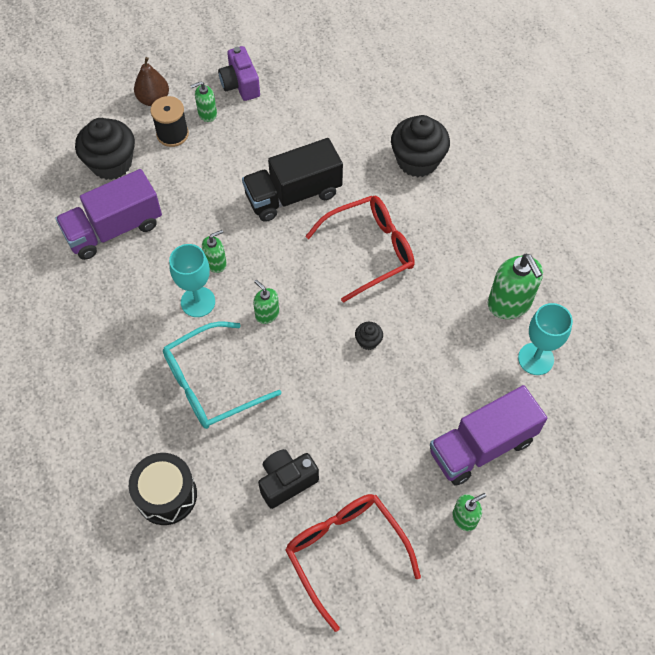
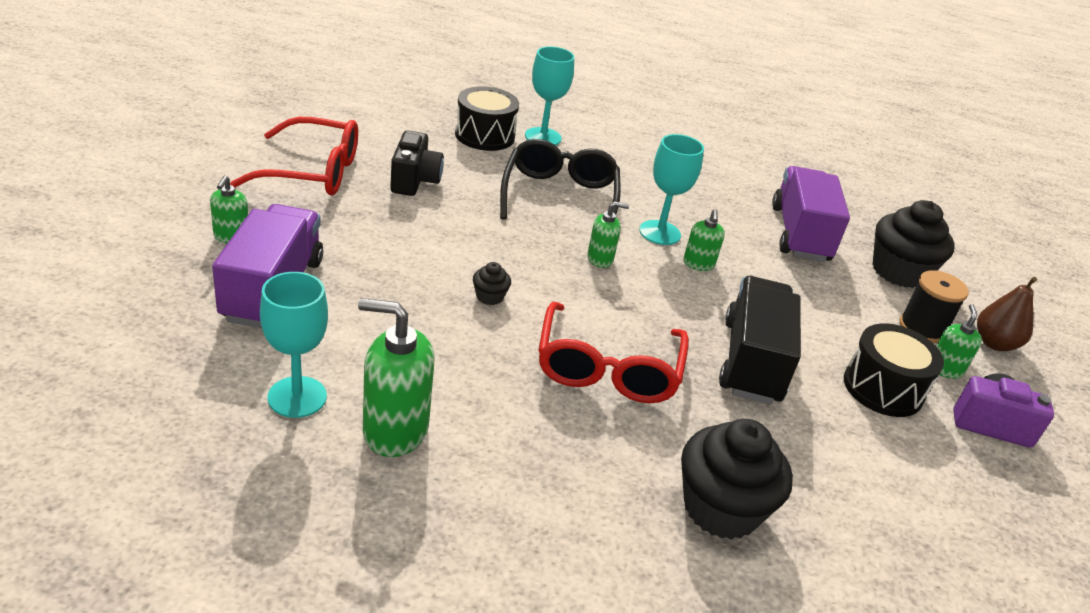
camera: 120 degrees right, 25 degrees down
(125, 456) = (543, 137): none -> turquoise goblet
(211, 384) = (559, 196): turquoise glasses -> black glasses
(256, 134) = (883, 388): none -> black drum

